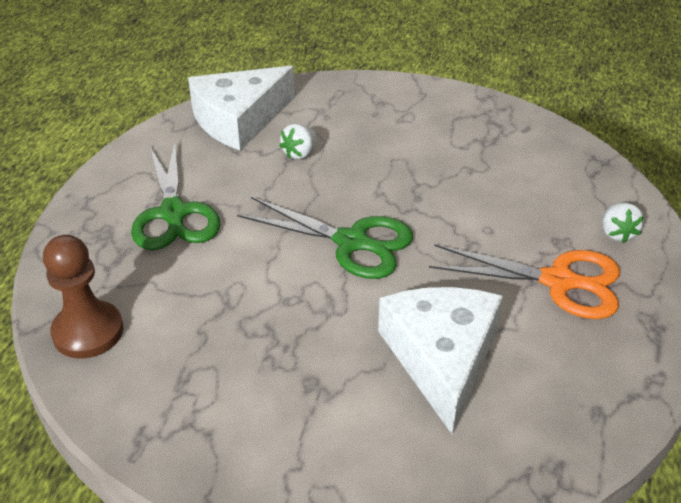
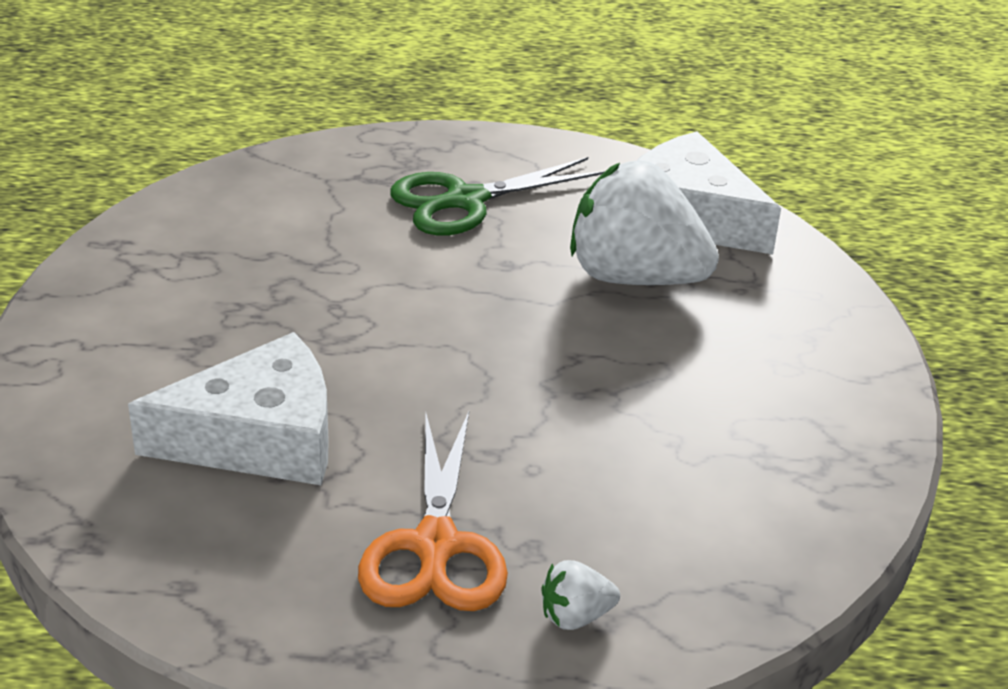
camera: 75 degrees right, 5 degrees down
(88, 332) = (255, 184): brown pawn -> none
(300, 153) = (634, 277): white strawberry -> white strawberry, size x2.39
(352, 242) = (458, 343): green scissors -> none

